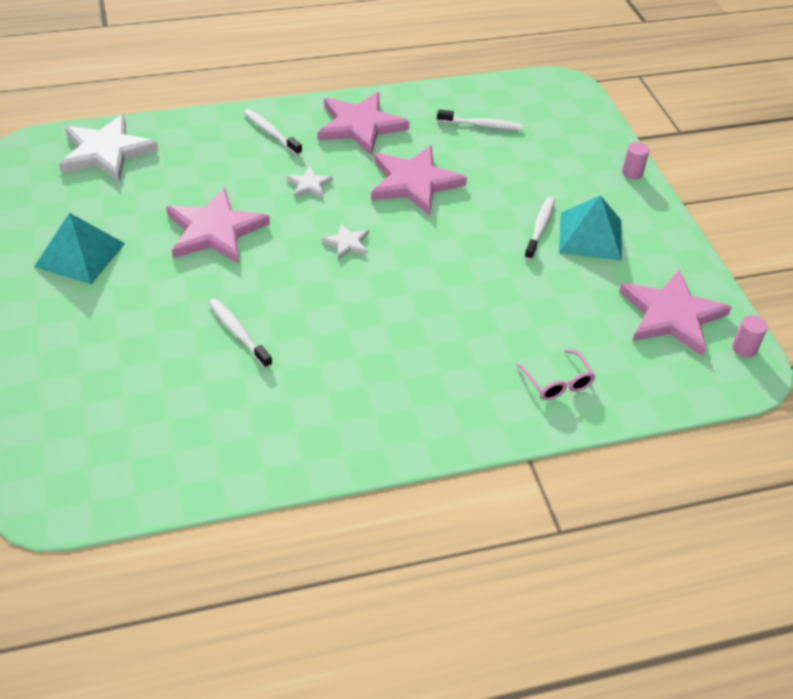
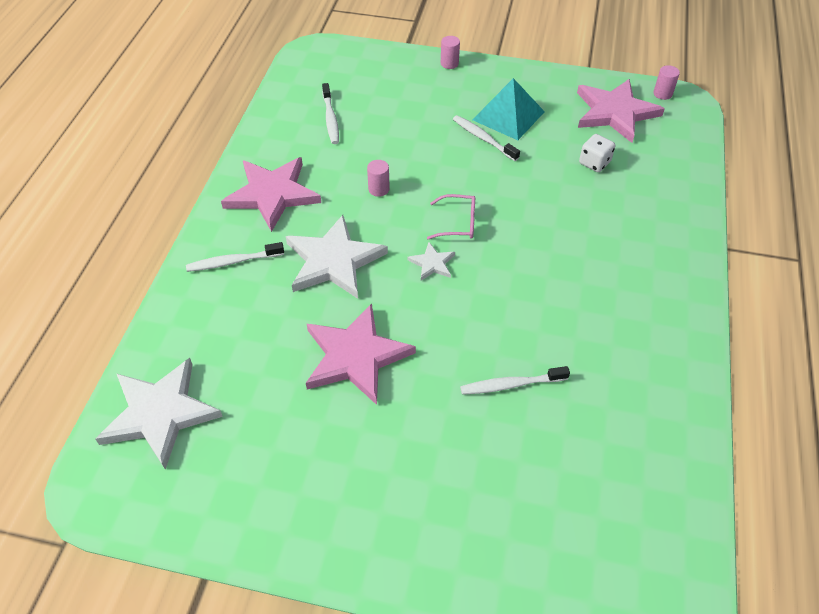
camera: 60 degrees left, 5 degrees up
(80, 255) = (323, 489): turquoise pyramid -> none
(309, 185) = (334, 261): white star -> white star, size x2.15
(414, 183) = (378, 189): pink star -> pink cylinder
(481, 125) = (330, 118): white toothbrush -> white toothbrush turned 135 degrees clockwise
(557, 383) = (658, 200): pink glasses -> pink glasses (458, 223)
(573, 318) = (594, 163): none -> white dice

